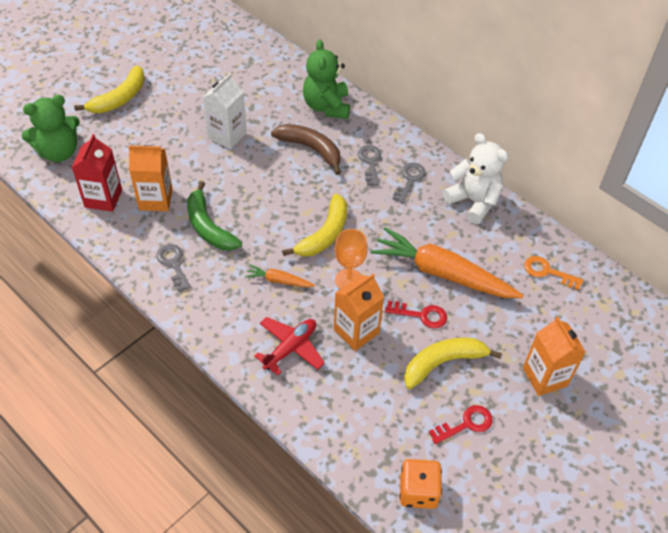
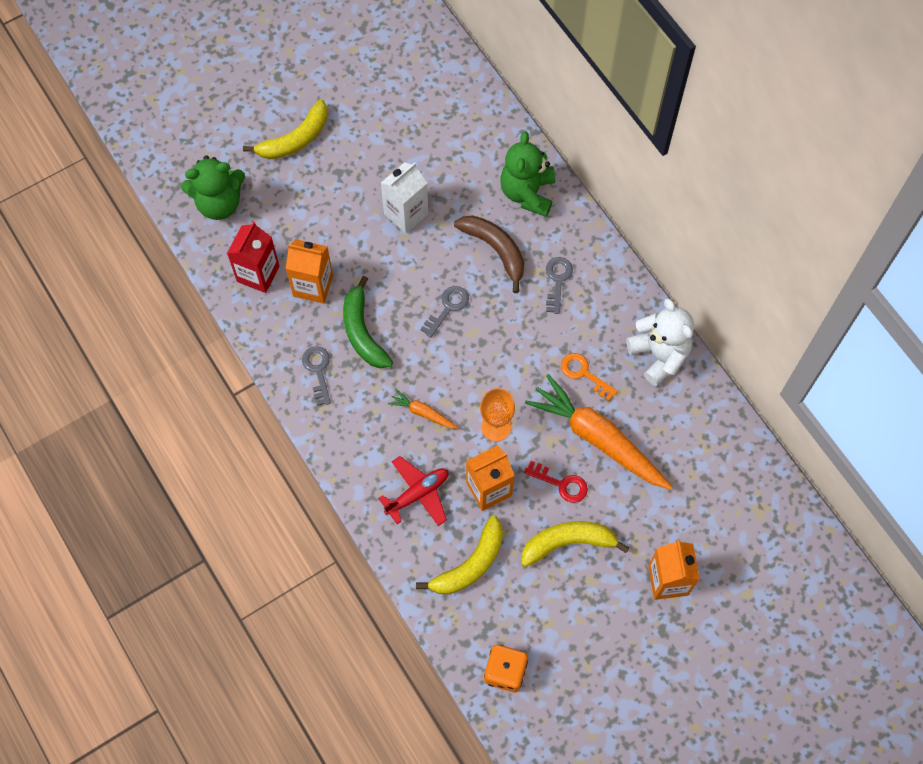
camera: 15 degrees right, 15 degrees up
(325, 234) = (484, 365): yellow banana -> yellow banana (470, 564)
(409, 180) = (595, 312): grey key -> grey key (448, 308)
(466, 424) = (571, 614): red key -> none
(547, 272) = (712, 460): orange key -> orange key (584, 374)

